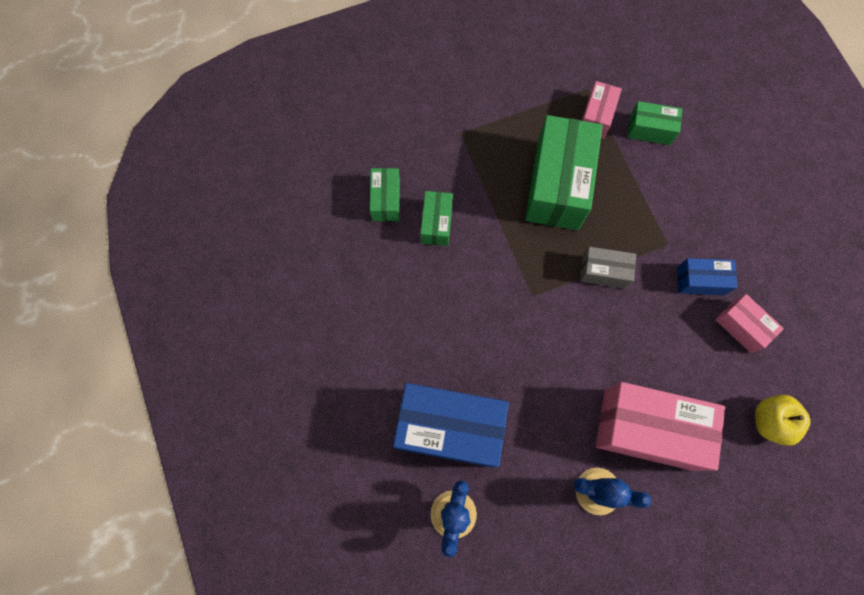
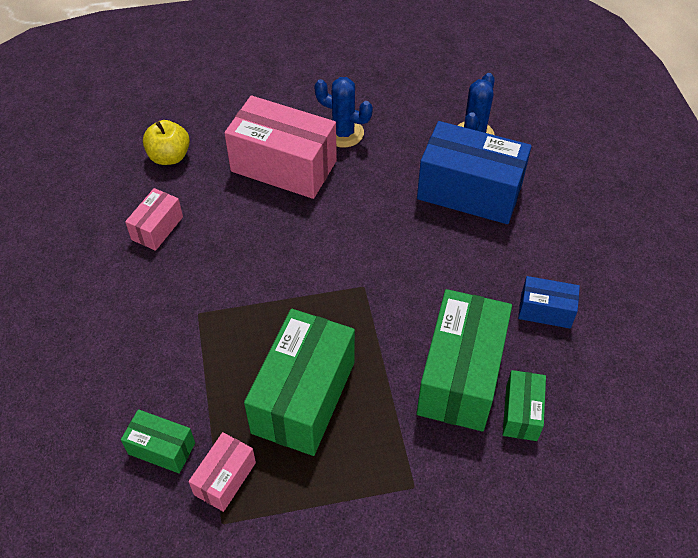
camera: 170 degrees left, 20 degrees down
(436, 223) = (460, 376): green box -> green box, size x1.99
(604, 272) = (279, 297): grey box -> none
(700, 281) = (179, 273): blue box -> blue box (545, 310)
(741, 327) = (157, 228): pink box -> pink box turned 60 degrees clockwise

